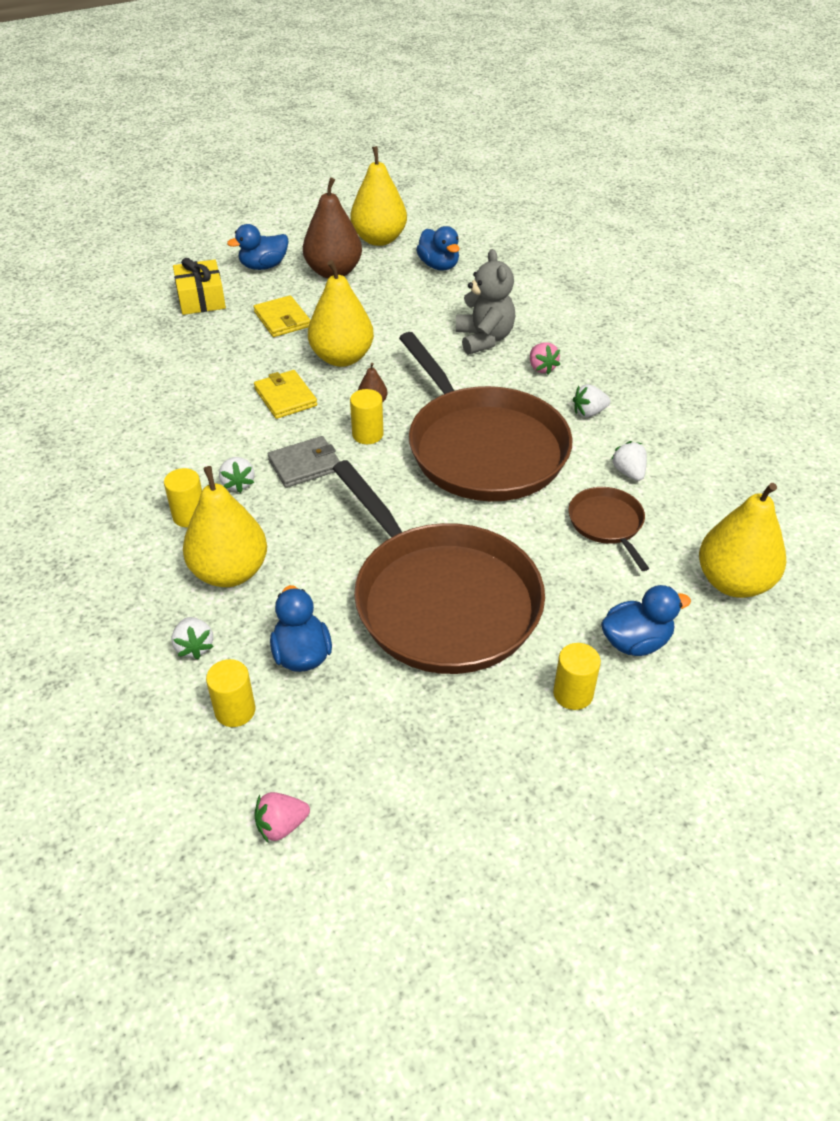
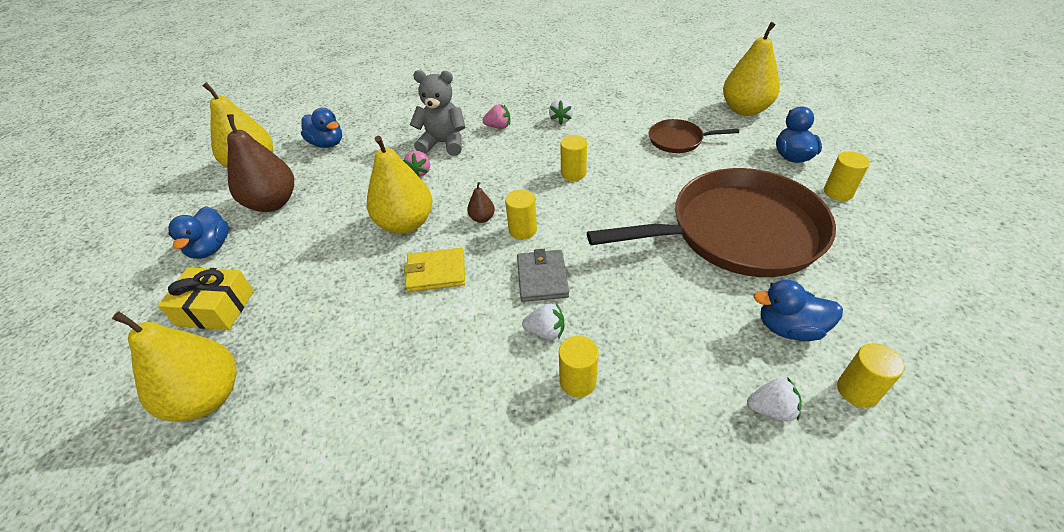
camera: 65 degrees left, 0 degrees up
(230, 572) = (672, 361): yellow pear -> yellow pear (207, 397)
(281, 825) = (989, 381): pink strawberry -> pink strawberry (419, 172)
(282, 319) = (313, 251): yellow wallet -> none
(439, 266) = (327, 144): blue duck -> blue duck turned 45 degrees clockwise
(483, 448) = (573, 173): brown pan -> yellow cylinder
(628, 472) = (631, 120): white strawberry -> none

